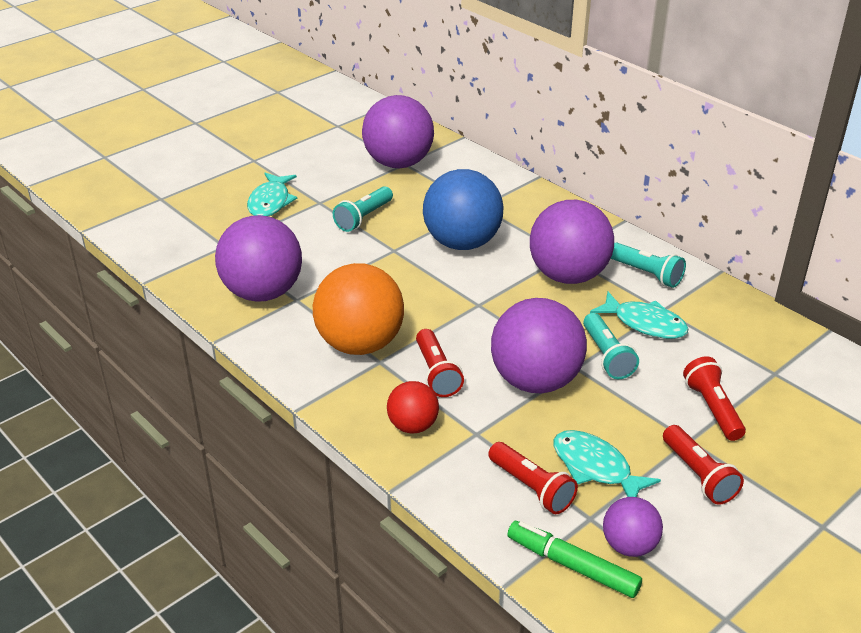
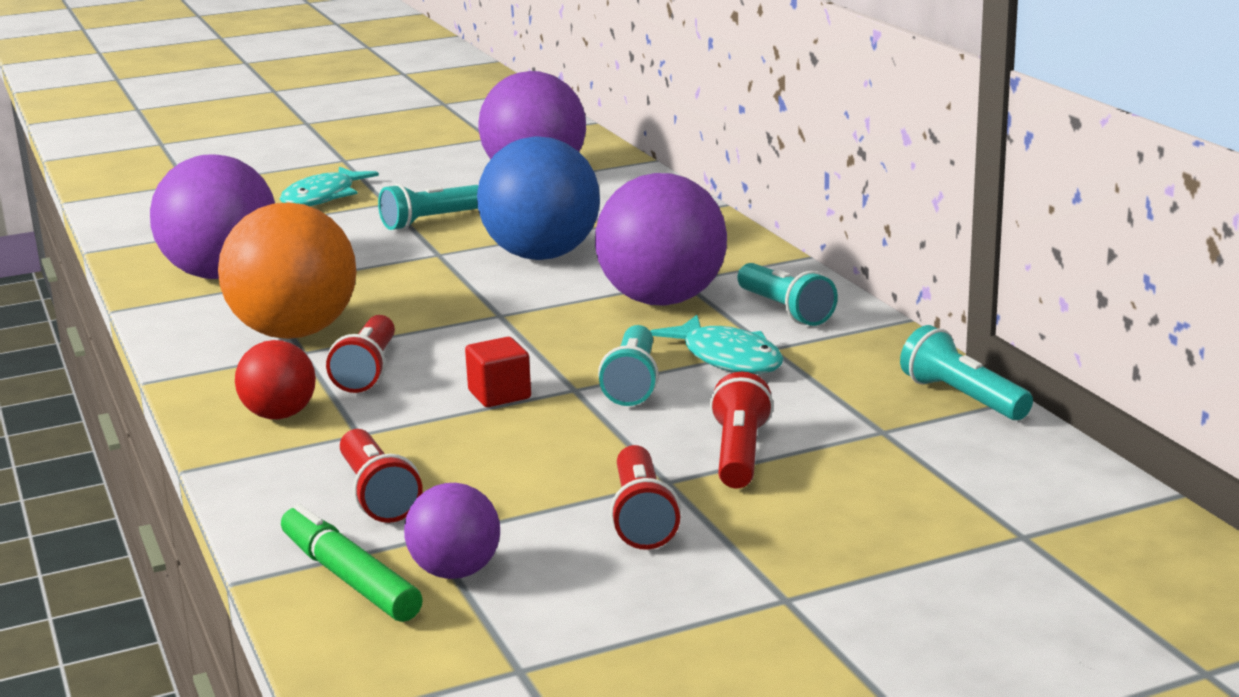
camera: 20 degrees right, 15 degrees down
(535, 381) = (499, 395): purple ball -> red cube
(595, 467) = (492, 488): turquoise fish -> none
(796, 336) = (962, 397): none -> turquoise flashlight

